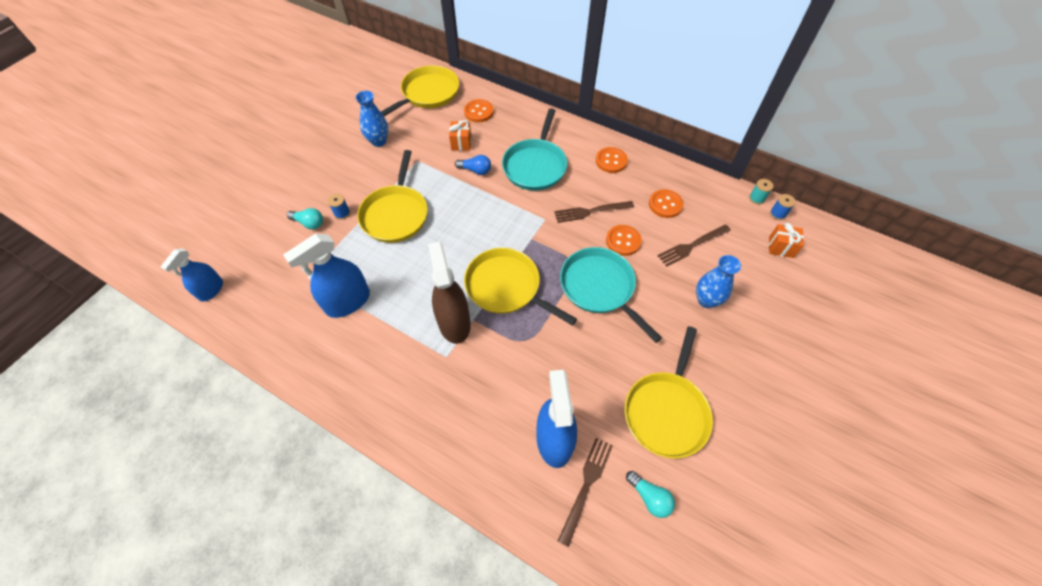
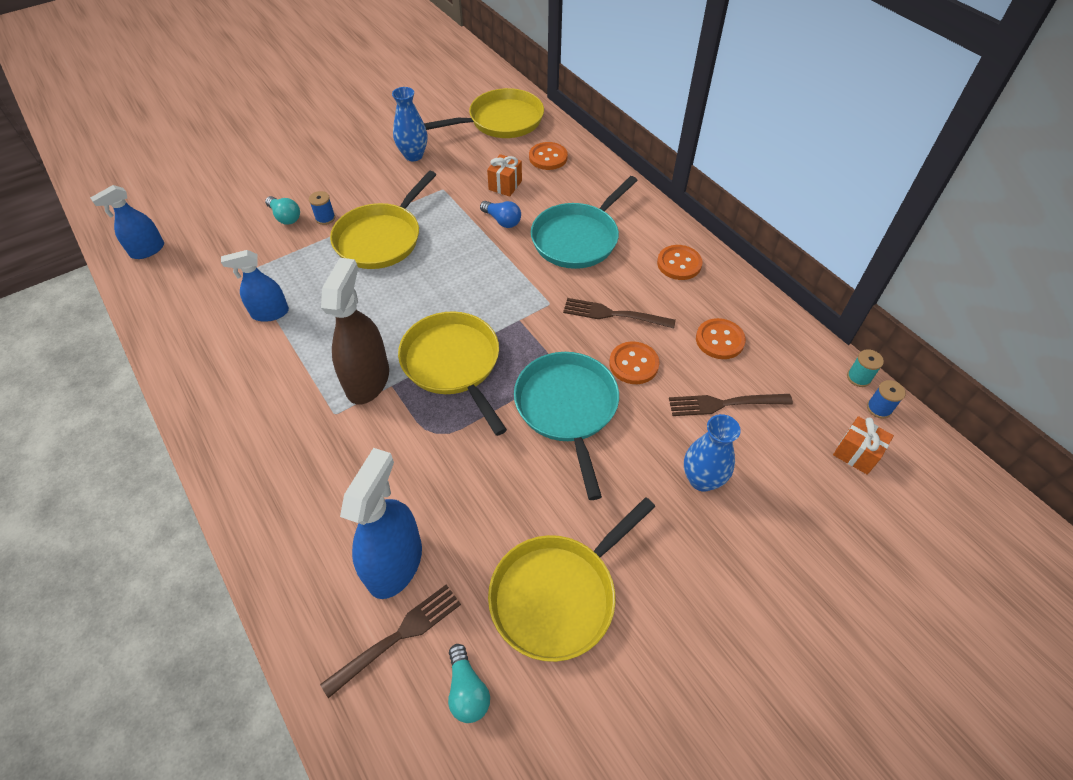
camera: 25 degrees right, 5 degrees down
(348, 302) = (270, 313): blue spray bottle -> blue spray bottle, size x0.63

